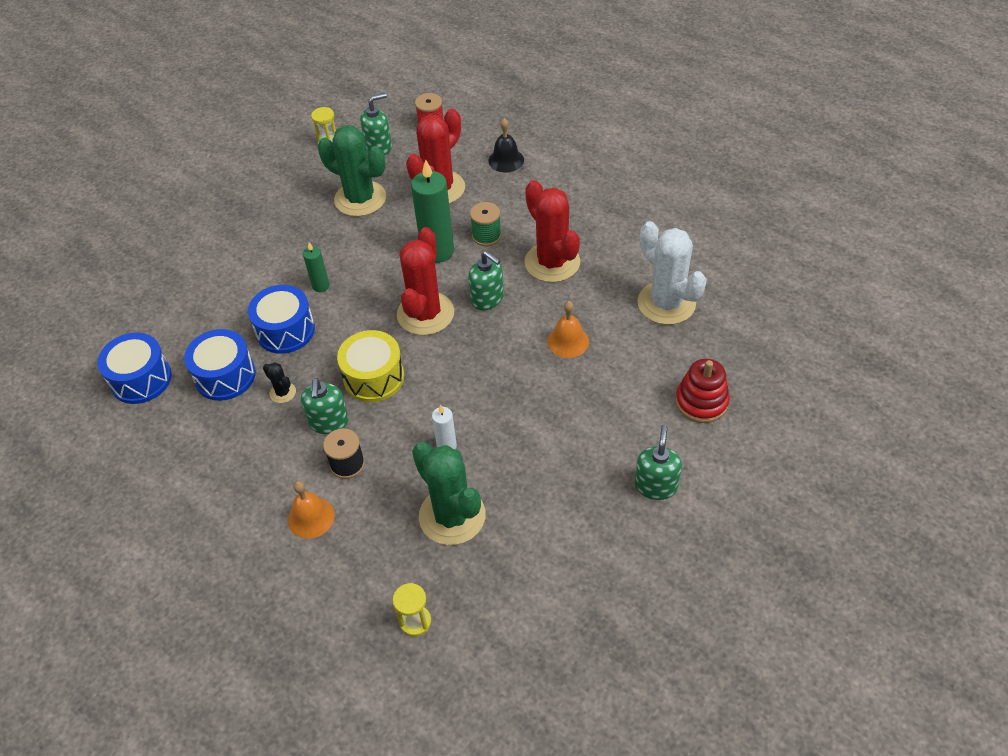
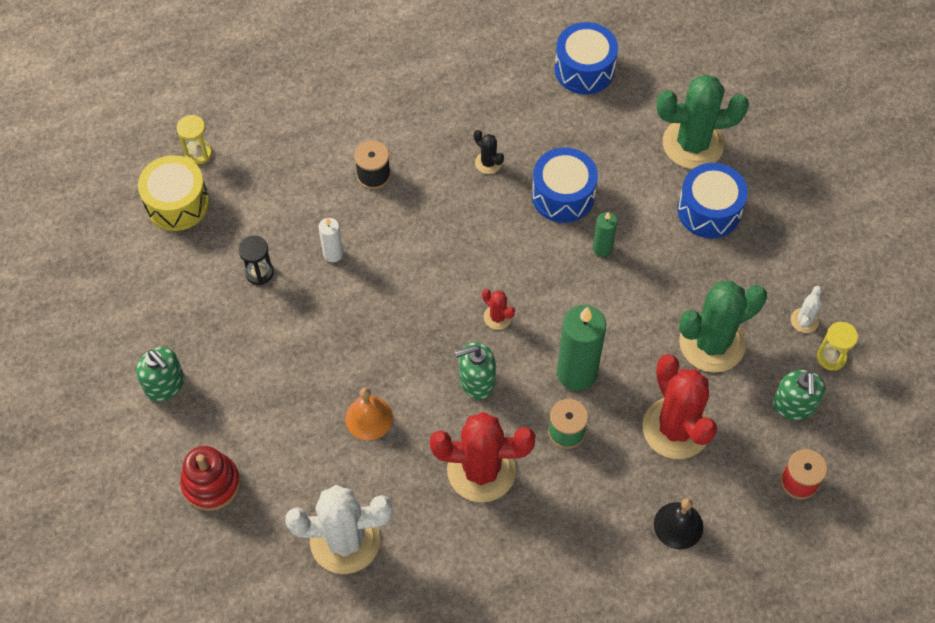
camera: 120 degrees right, 10 degrees up
(225, 376) = (541, 129): blue drum -> blue drum (709, 211)
(283, 392) = (488, 163): black cactus -> black cactus turned 60 degrees clockwise
(309, 166) = (804, 320): none -> white cactus
(311, 517) = (343, 129): orange bell -> none
(329, 422) = (428, 181): green soap dispenser -> none
(374, 377) = (451, 237): yellow drum -> yellow drum (177, 203)
(425, 314) = (497, 317): red cactus -> red cactus, size x0.43
(452, 516) = (264, 222): green cactus -> green cactus (693, 144)
(503, 487) = (259, 272): none -> black hourglass

